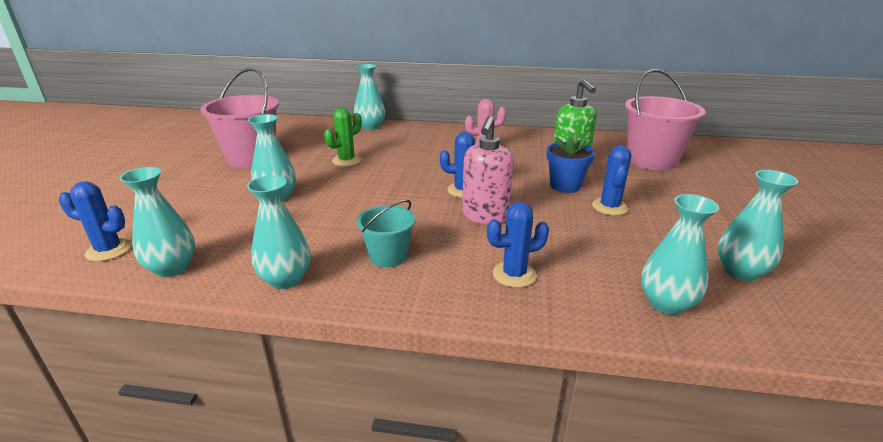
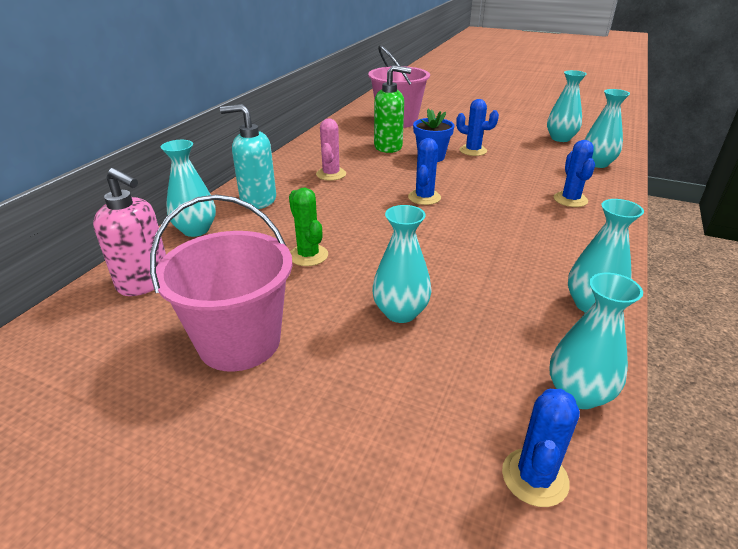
camera: 75 degrees left, 5 degrees up
(388, 256) = (546, 247): turquoise bucket -> none
(420, 134) = (258, 200): none -> turquoise soap dispenser
(485, 216) = (478, 196): pink soap dispenser -> pink soap dispenser (145, 282)

